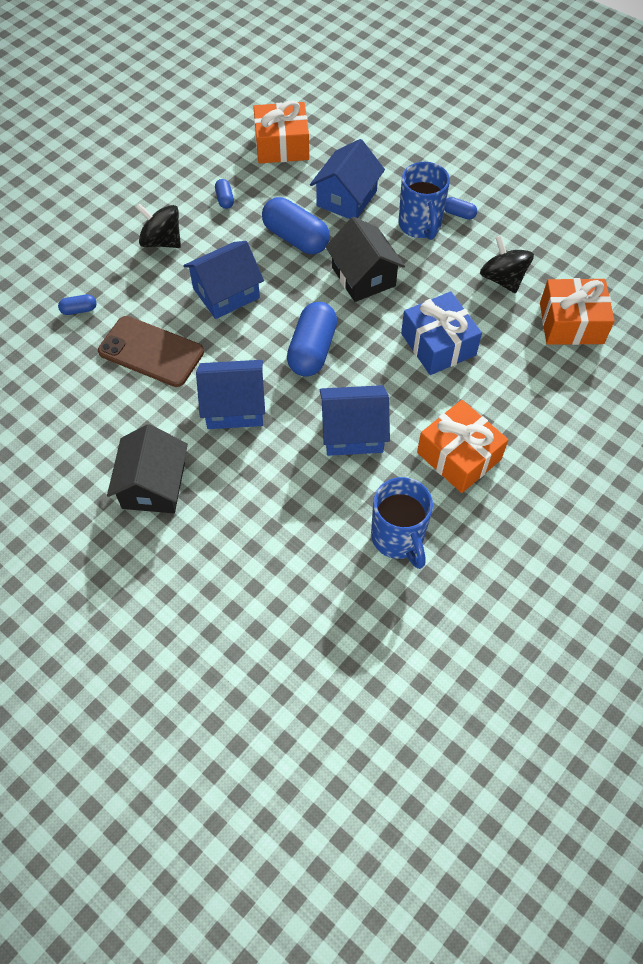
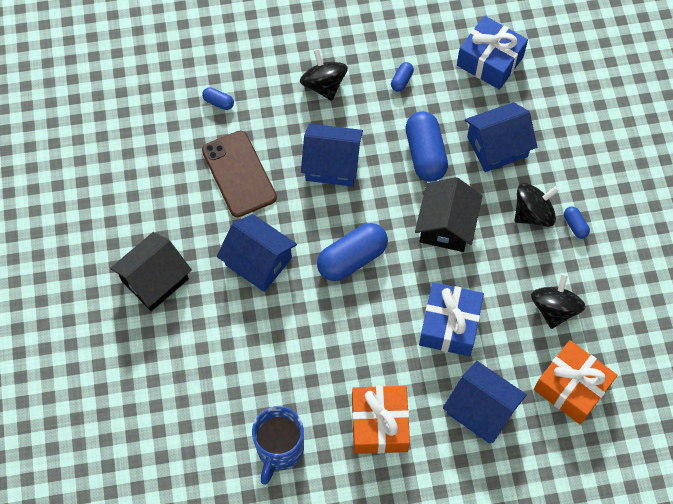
camera: 40 degrees right, 5 degrees up
(282, 145) = (490, 61): orange gift -> blue gift
(353, 432) = (322, 346): blue house -> blue house (481, 409)
(420, 226) = (533, 213): blue mug -> black spinning top

